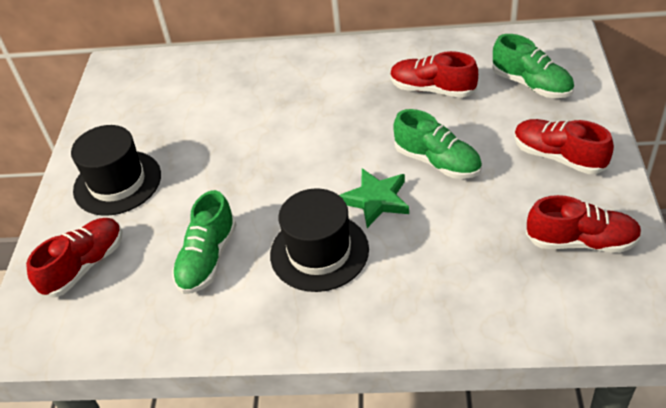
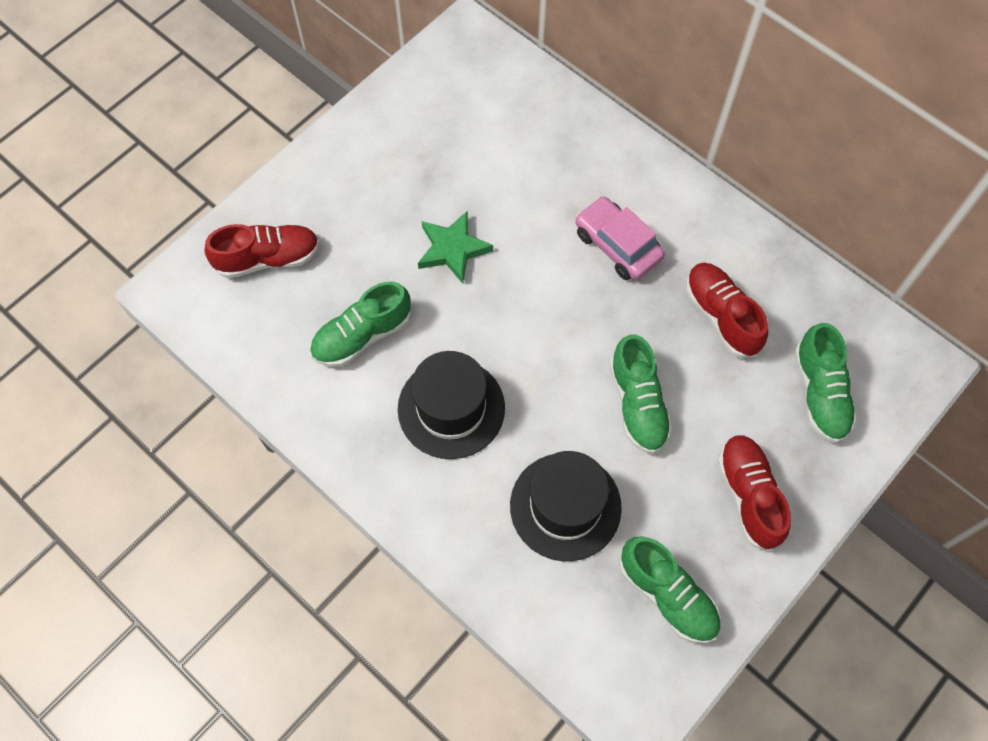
camera: 35 degrees right, 20 degrees up
(117, 182) = (359, 188): black hat -> black hat (565, 506)
(330, 99) = (617, 245): none -> pink car
(376, 200) = (545, 397): green star -> green star (452, 249)
(581, 241) = (667, 595): red shoe -> green shoe

